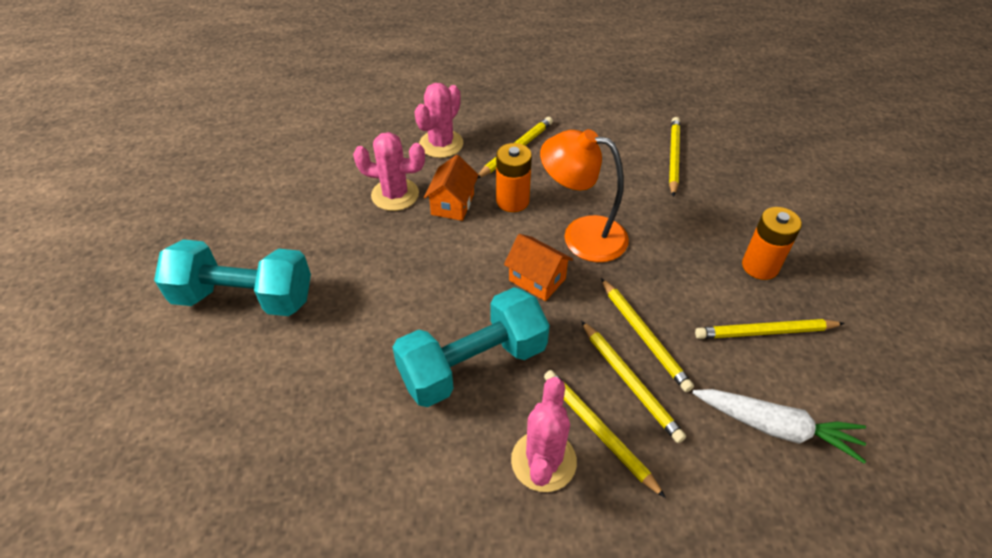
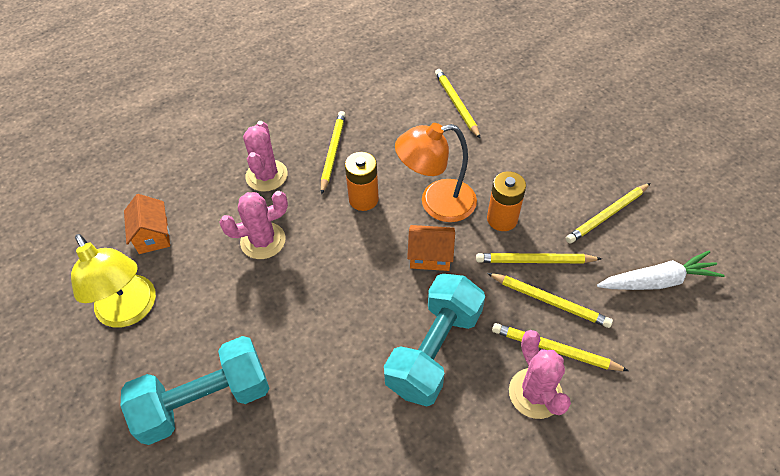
camera: 30 degrees left, 5 degrees up
(248, 199) = (131, 311): none -> yellow lamp
(452, 204) = (318, 225): orange house -> orange house (153, 235)
(644, 336) = (534, 261): yellow pencil -> yellow pencil turned 150 degrees clockwise
(760, 266) = (572, 166): orange battery -> orange battery (502, 219)

